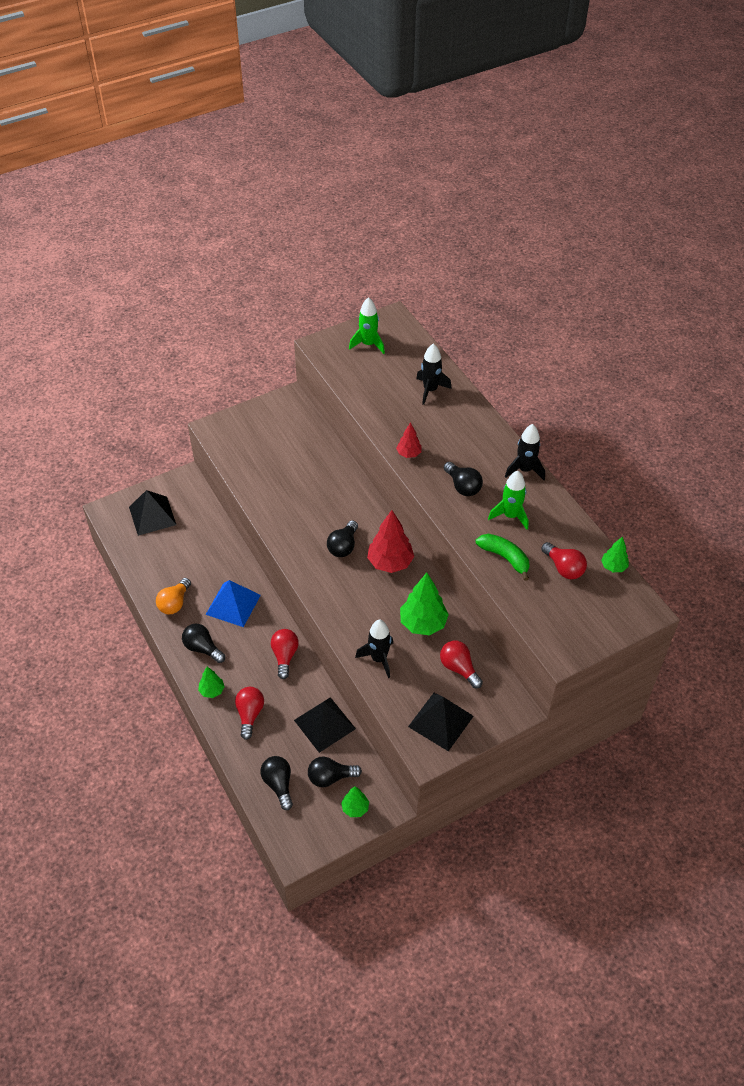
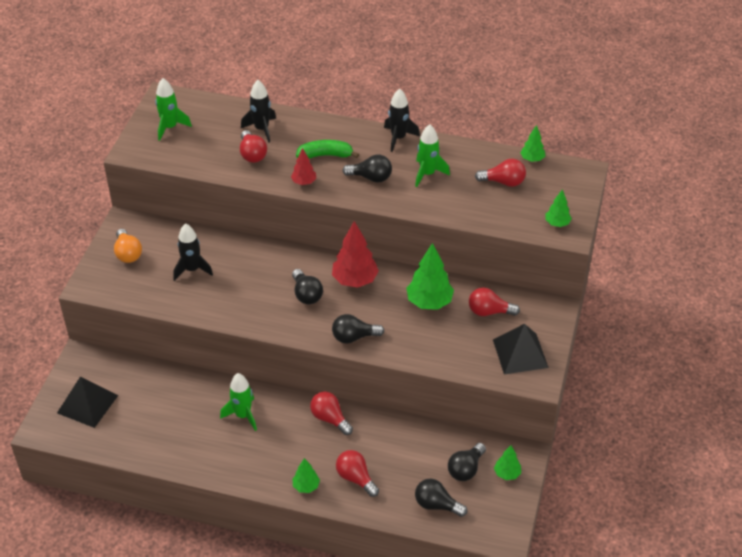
camera: 45 degrees left, 5 degrees down
(174, 603) = (194, 451): orange light bulb -> orange light bulb (128, 253)
(202, 648) = (259, 464): black light bulb -> black light bulb (354, 337)
(233, 604) = (243, 415): blue pyramid -> green rocket
(324, 724) = (417, 439): black pyramid -> none
(378, 659) = (429, 348): black rocket -> black rocket (192, 269)
(399, 405) = (252, 154): none -> red light bulb
(505, 558) = (459, 203): green banana -> green banana (325, 155)
(563, 636) = (557, 223): none -> green tree

